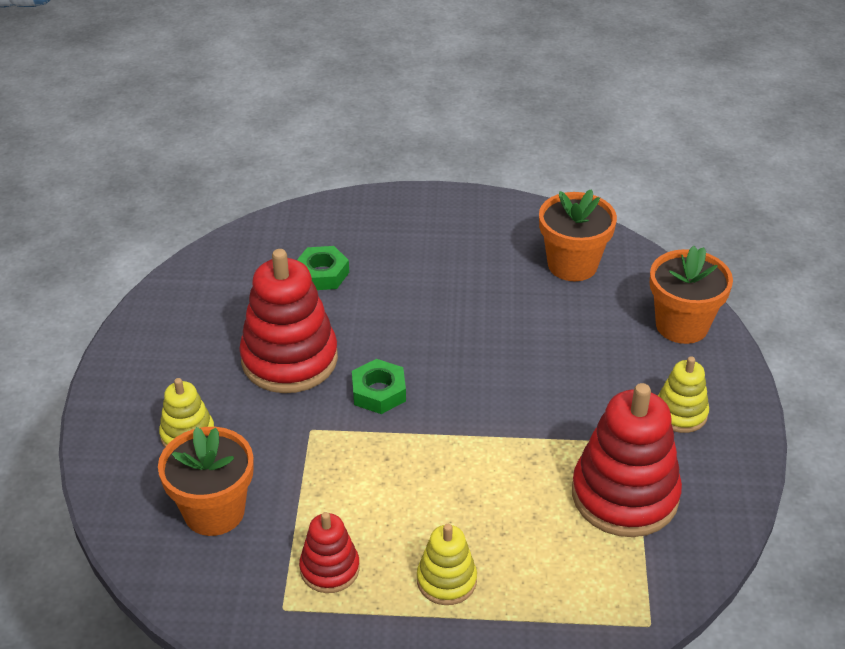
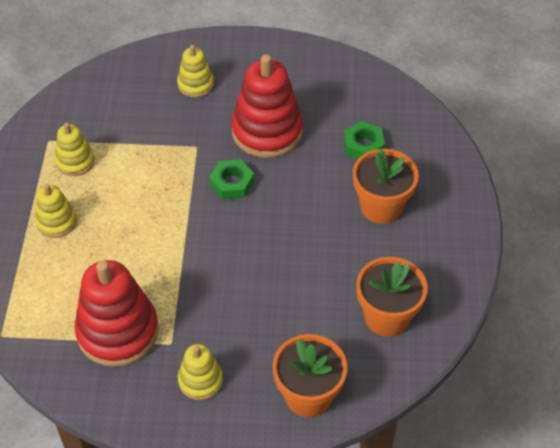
camera: 90 degrees right, 10 degrees up
(214, 511) = (129, 103): orange flower pot -> orange flower pot (381, 207)
(329, 569) = (75, 162): red stacking toy -> yellow stacking toy

